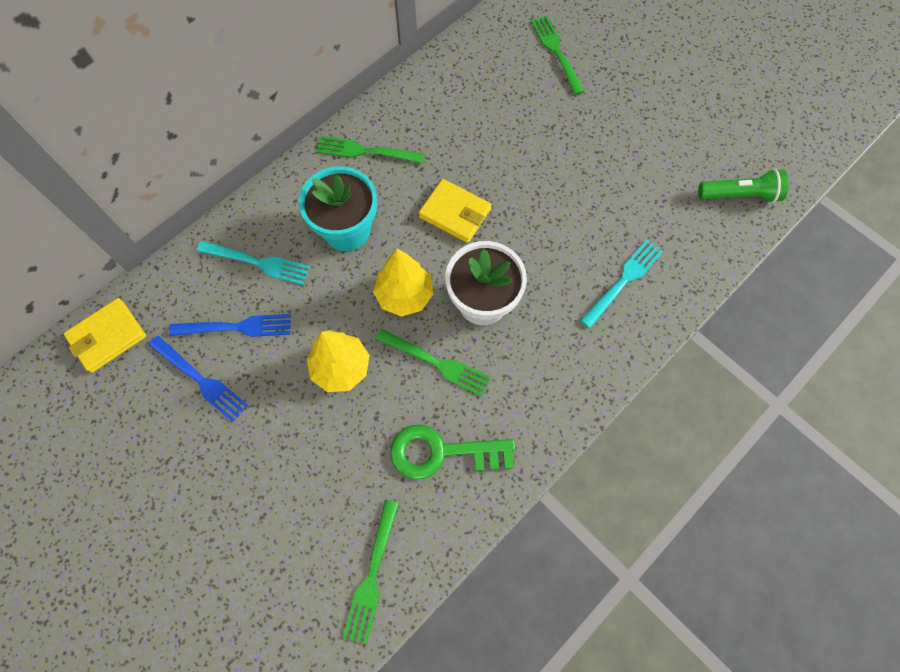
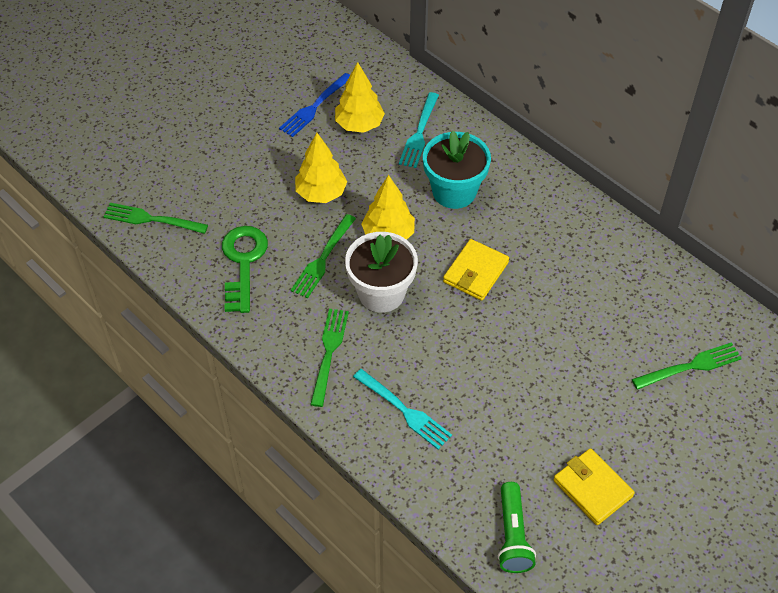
camera: 90 degrees right, 15 degrees down
(107, 336) = (353, 50): yellow wallet -> yellow wallet (592, 488)
(237, 327) = (359, 124): blue fork -> yellow tree
(365, 151) = (540, 202): green fork -> green fork (329, 352)

